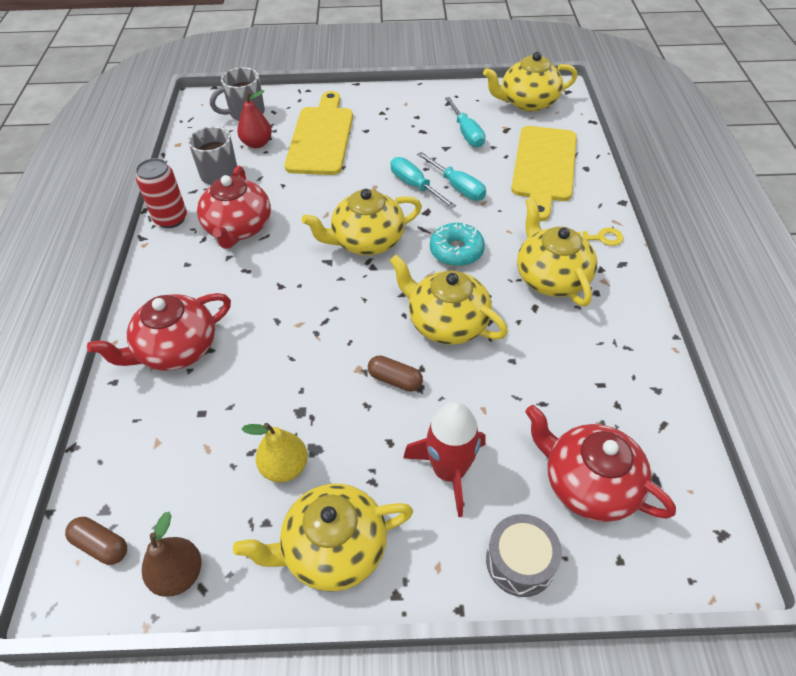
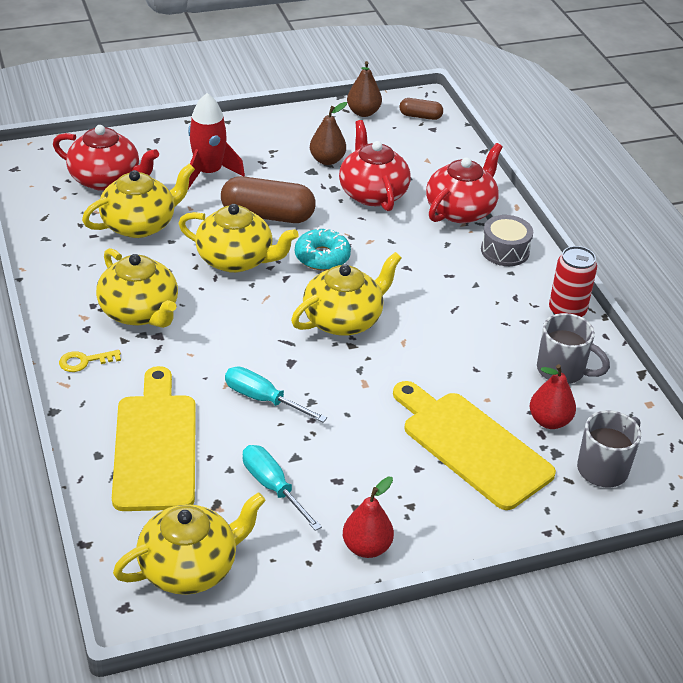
camera: 160 degrees right, 10 degrees down
(238, 228) = (487, 312): red teapot -> red teapot (372, 193)
(285, 467) = (327, 160): yellow pear -> brown pear
(321, 137) = (472, 445): yellow cutting board -> yellow cutting board turned 150 degrees clockwise
(333, 549) = (274, 132): yellow teapot -> yellow teapot (140, 224)
(395, 380) = (267, 215): brown capsule -> brown capsule, size x1.93
(415, 186) = (316, 392): turquoise screwdriver -> none
(419, 97) = (366, 547): none -> red pear
(456, 251) = (244, 324): turquoise donut -> turquoise donut (322, 257)
(520, 561) = (152, 141): grey drum -> grey drum (505, 251)

